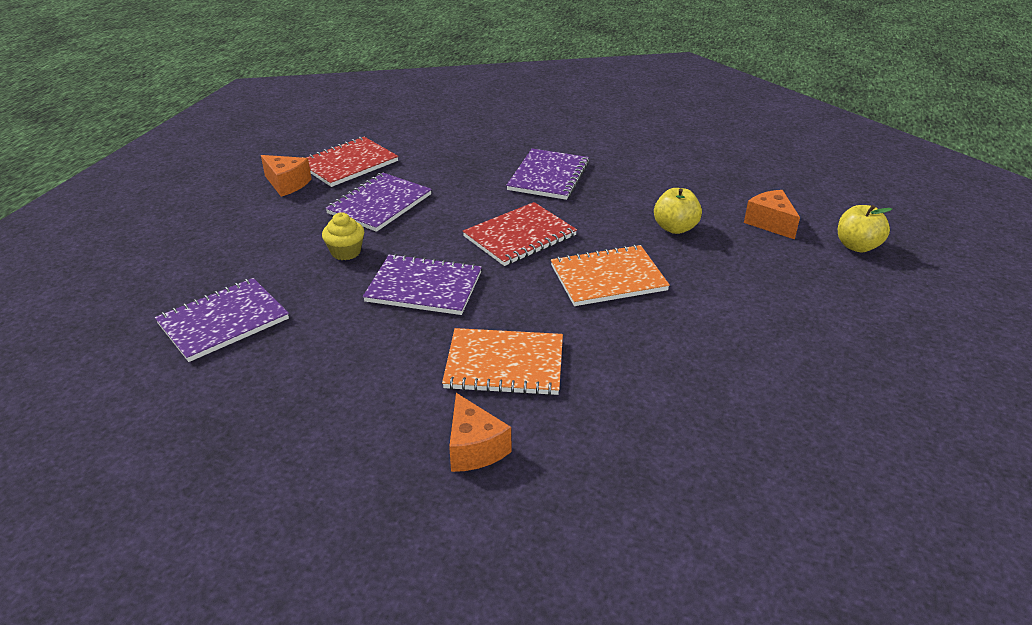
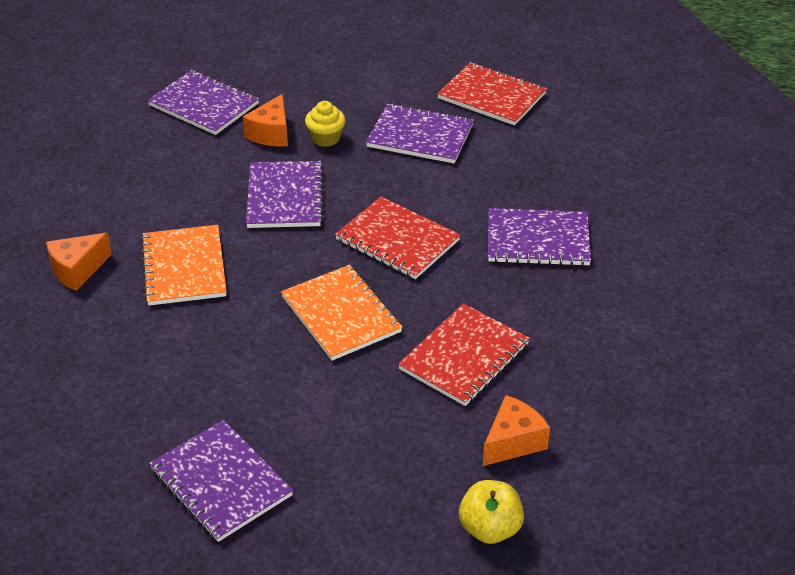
camera: 75 degrees right, 5 degrees up
(287, 184) = (431, 71): orange cheese -> orange cheese (271, 133)
(675, 228) = (464, 356): yellow apple -> red notebook
(814, 371) = (221, 482): none -> purple notebook

